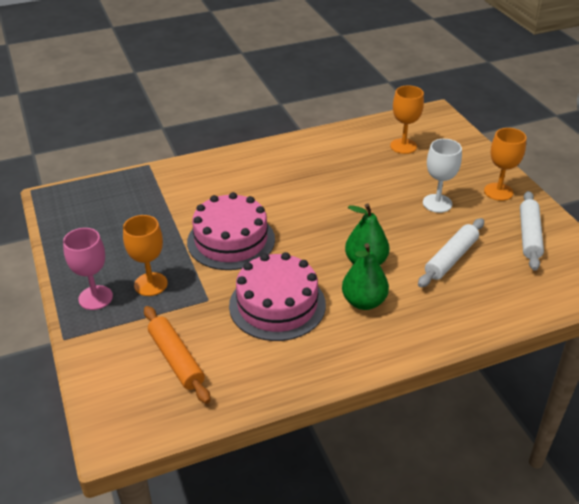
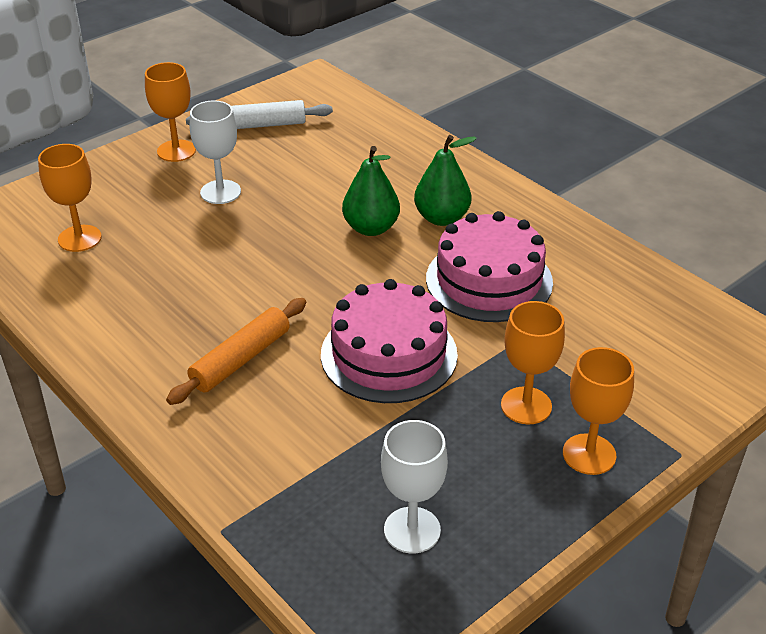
camera: 110 degrees left, 0 degrees up
(95, 298) = (589, 454): pink goblet -> orange goblet
(101, 218) = (412, 530): none -> white goblet
(176, 359) = (631, 336): orange rolling pin -> orange rolling pin (241, 359)
(451, 258) = (330, 170): white rolling pin -> none

